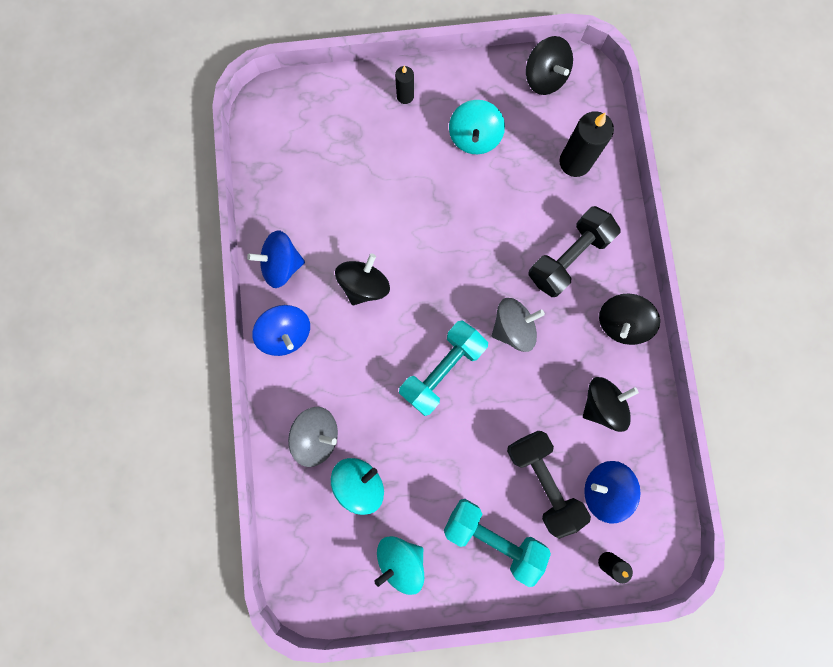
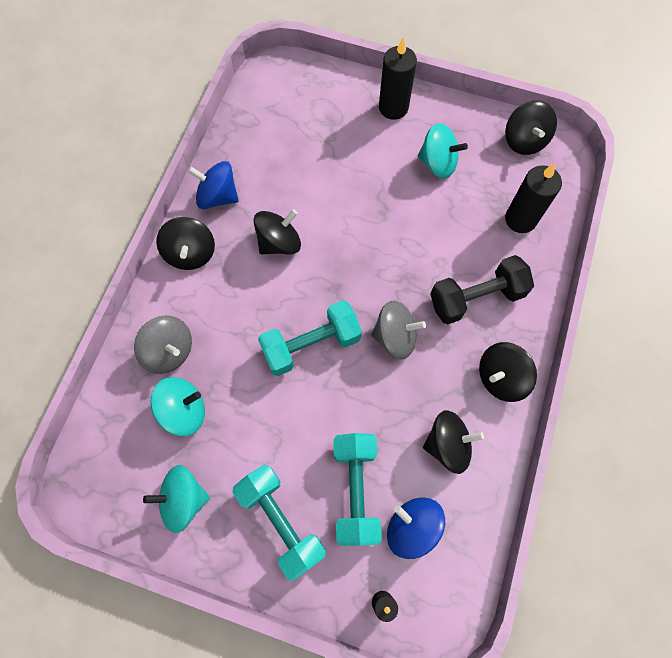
camera: 25 degrees right, 10 degrees down
(286, 334) = (191, 253): blue spinning top -> black spinning top
(405, 96) = (393, 108): black candle -> black candle, size x1.81
(474, 137) = (438, 163): turquoise spinning top -> turquoise spinning top turned 105 degrees counterclockwise
(543, 480) = (355, 490): black dumbbell -> turquoise dumbbell

